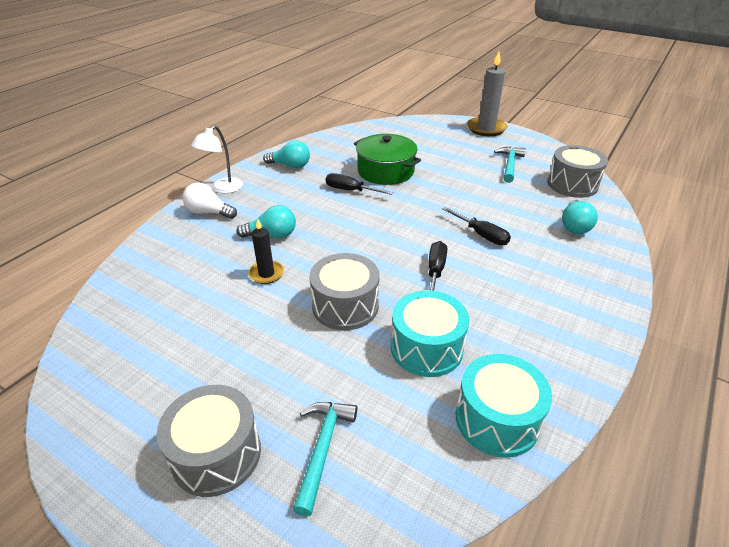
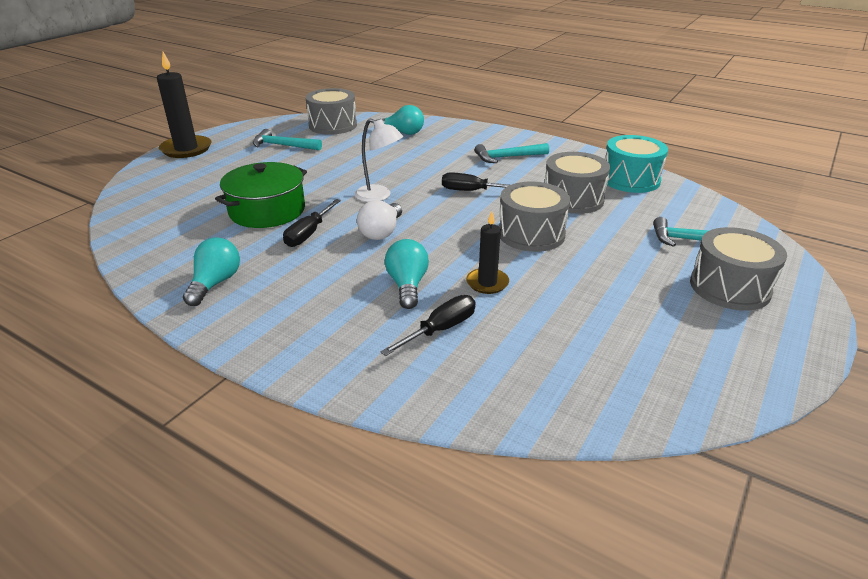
camera: 90 degrees left, 5 degrees down
(209, 212) = (340, 349): white light bulb -> white light bulb (381, 232)
(223, 189) = (267, 344): white lamp -> white lamp (379, 196)
(426, 348) = (573, 199): turquoise drum -> grey drum
(482, 235) = (414, 168): black screwdriver -> black screwdriver (441, 329)
(486, 128) = (186, 149): grey candle -> black candle
(534, 303) = (508, 157): none -> turquoise hammer

